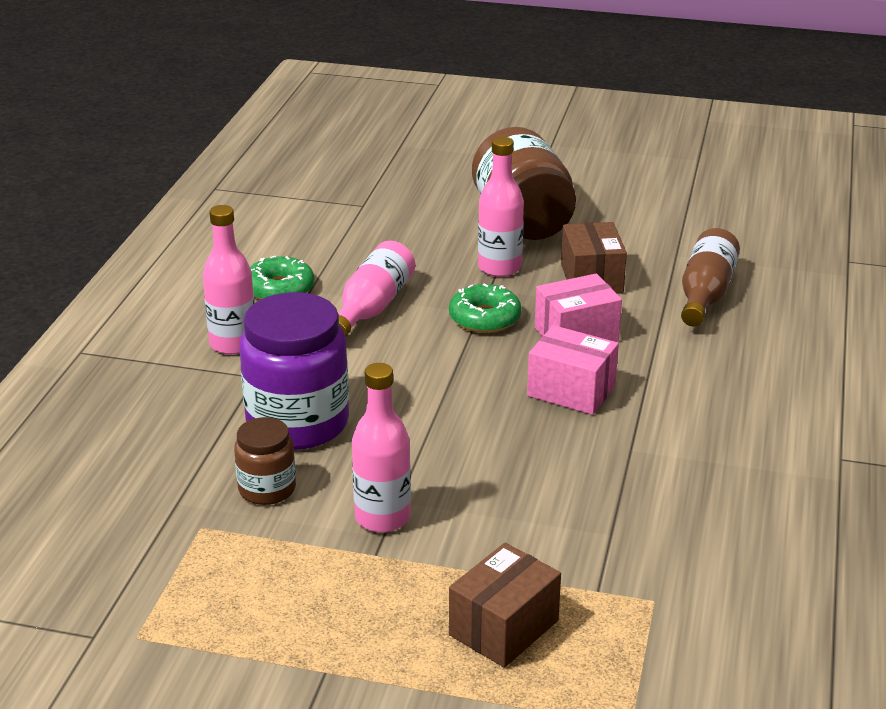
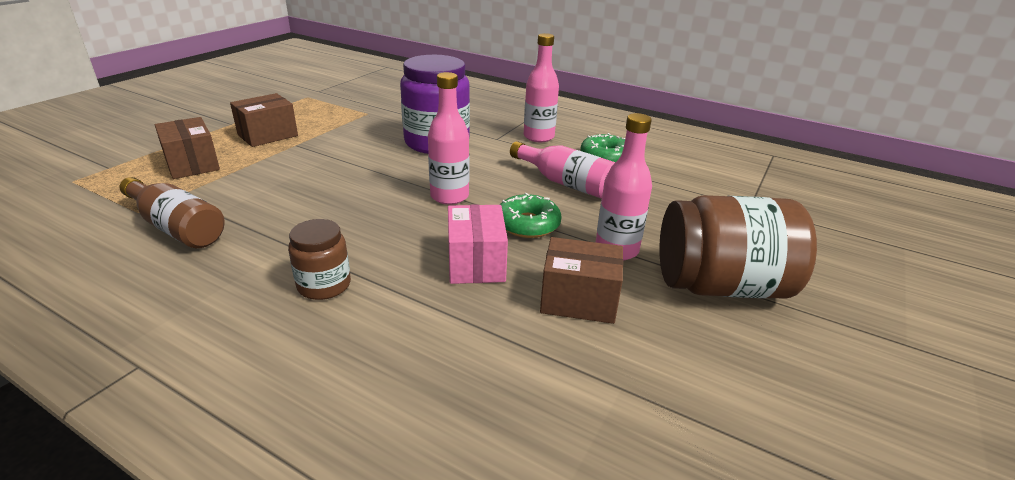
camera: 105 degrees right, 0 degrees up
(267, 489) = (382, 128): brown jar -> brown jar (324, 285)
(355, 600) = (268, 135): none -> brown box
(382, 517) = (323, 150): pink bottle -> pink bottle (449, 196)
(571, 391) = (391, 239): pink box -> none
(705, 294) = (512, 380): brown bottle -> brown bottle (177, 227)

